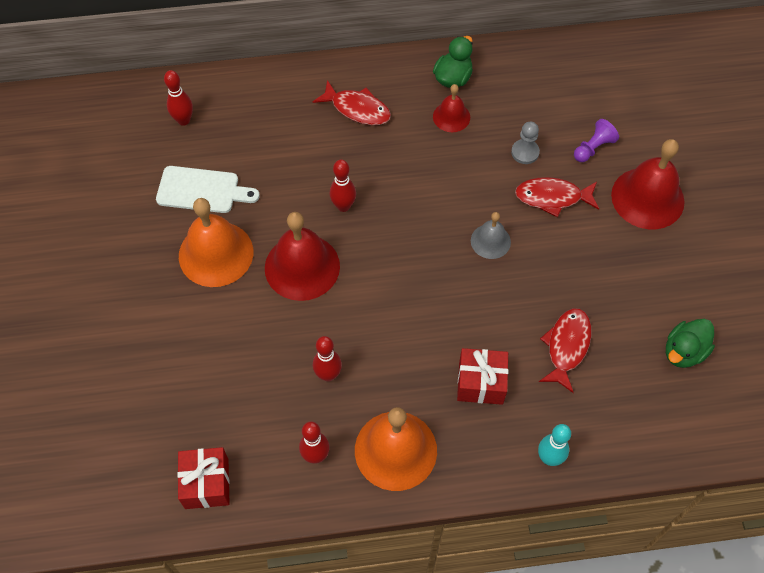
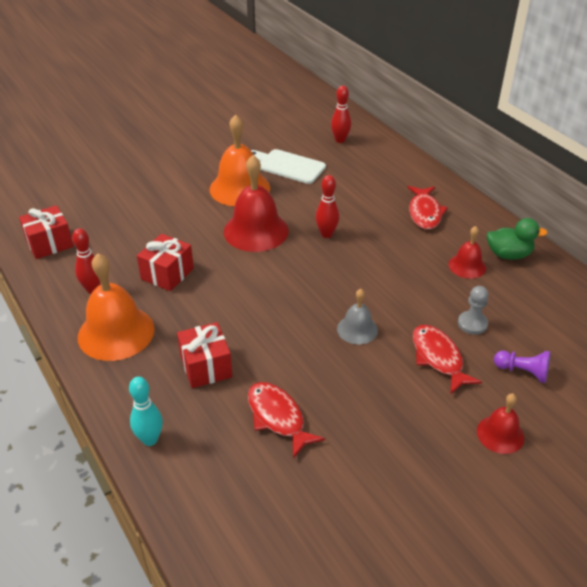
camera: 65 degrees right, 20 degrees down
(202, 190) = (288, 166): white cutting board -> white cutting board turned 135 degrees clockwise
(328, 375) = (167, 274): red bowling pin -> red gift
(566, 347) = (278, 417): red fish -> red fish turned 120 degrees counterclockwise
(647, 198) = (500, 434): red bell -> red bell, size x0.54
(684, 351) = (330, 522): green duck -> none

